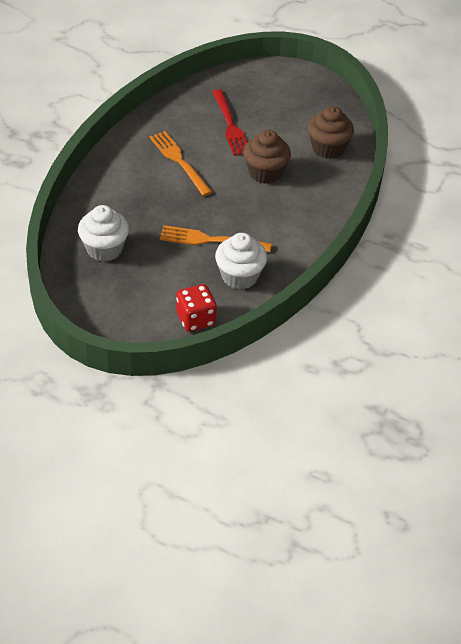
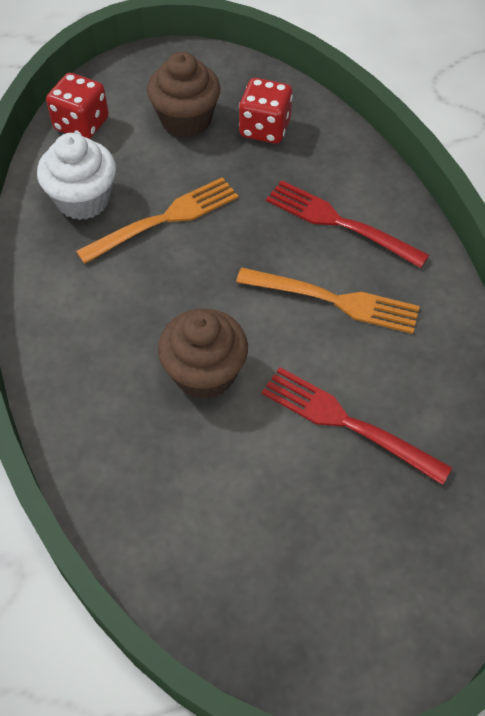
camera: 140 degrees right, 10 degrees up
(104, 249) = (265, 128): white cupcake -> red dice
(133, 185) = (340, 223): none -> red fork
(328, 148) = (160, 501): brown cupcake -> brown cupcake (186, 120)

